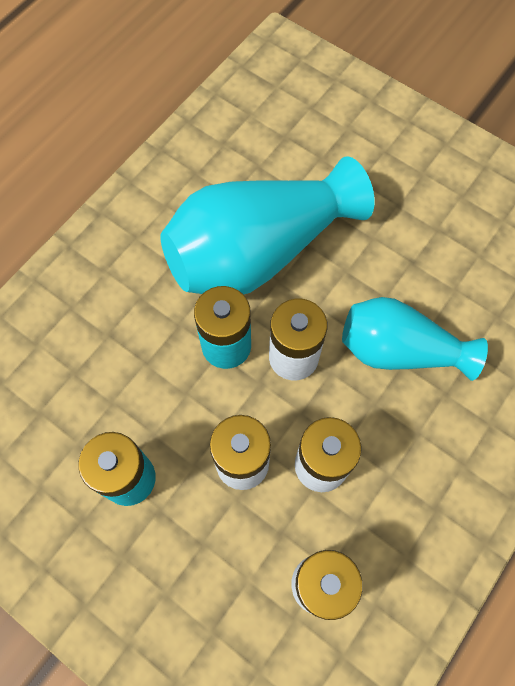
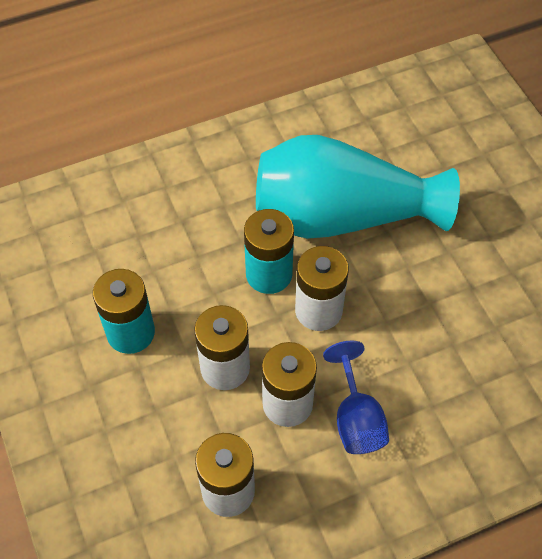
camera: 30 degrees right, 10 degrees down
(389, 444) = (356, 418): none -> blue goblet
(399, 350) = (413, 350): turquoise vase -> none

